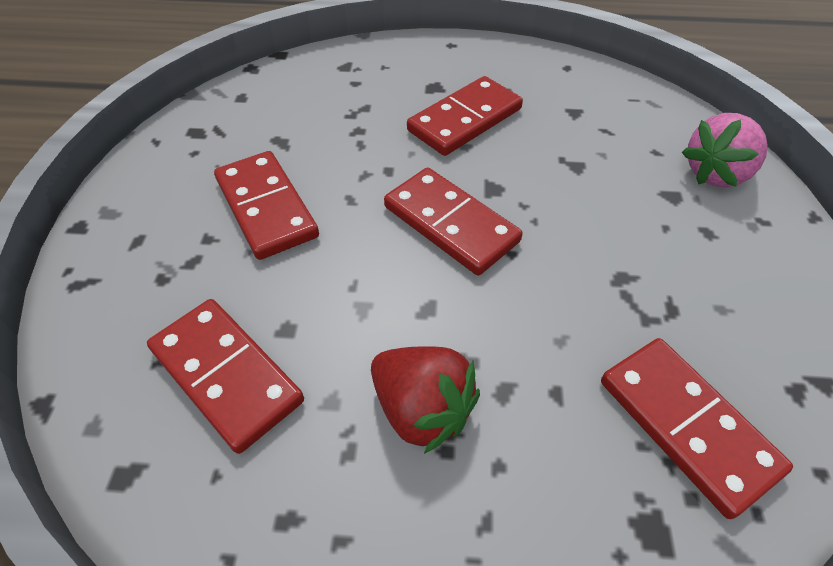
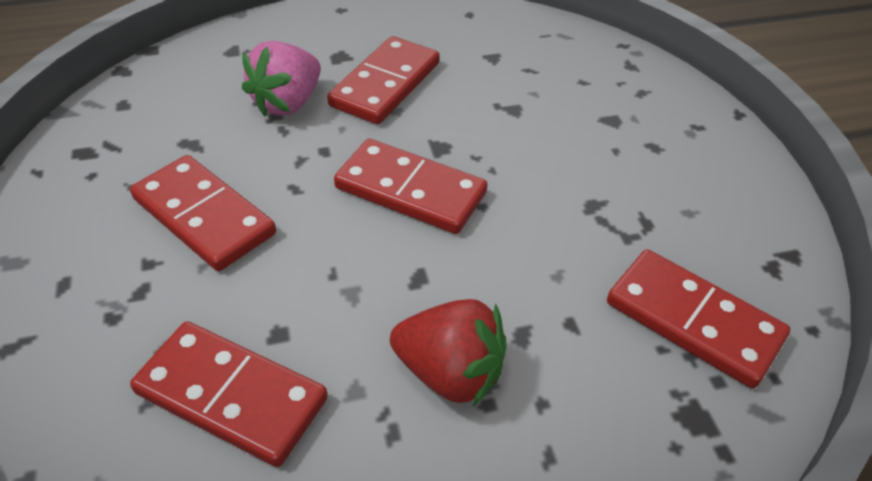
camera: 20 degrees left, 5 degrees down
(716, 173) = (643, 91): pink strawberry -> pink strawberry (287, 103)

